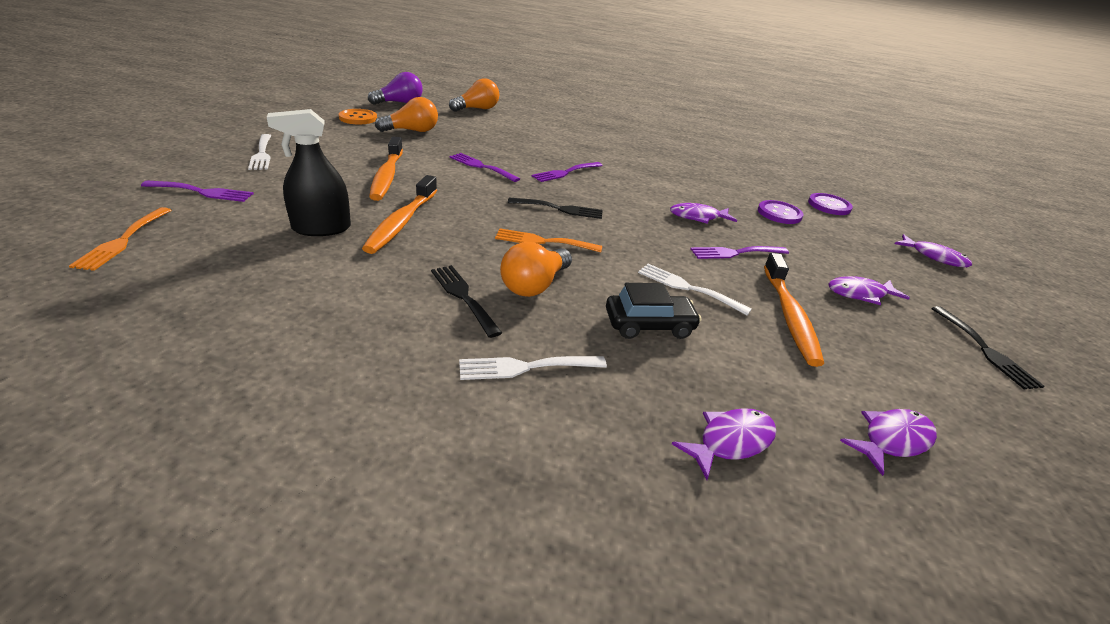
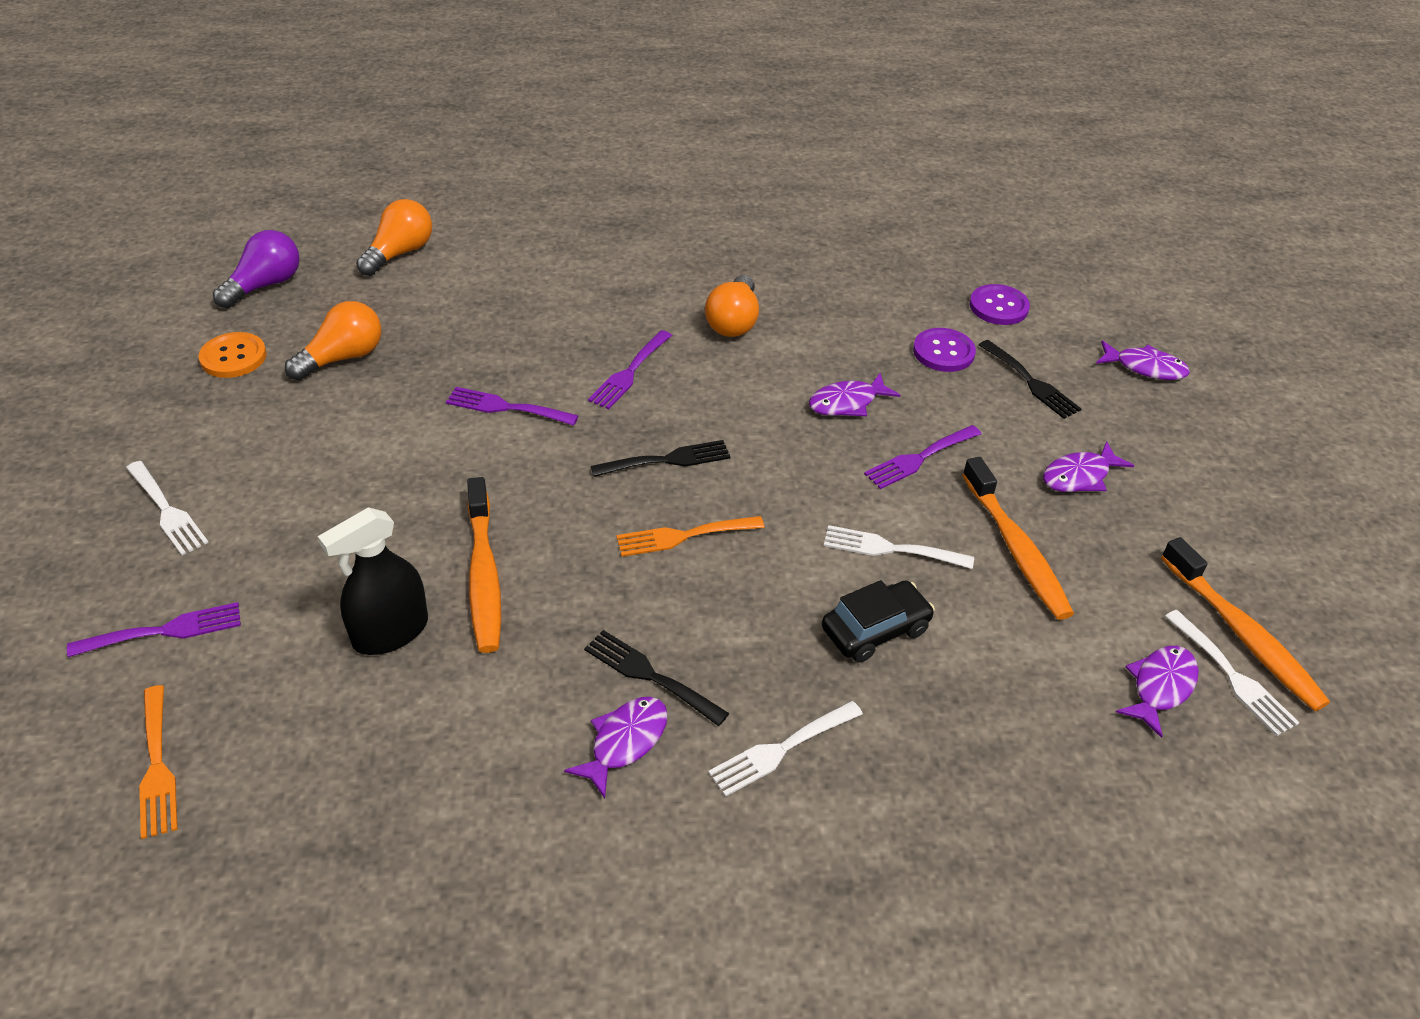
camera: 20 degrees left, 10 degrees up
(387, 176) = (391, 486): orange toothbrush -> orange toothbrush (1243, 635)
(534, 285) = (718, 621): orange light bulb -> orange light bulb (733, 322)
(730, 441) = (1018, 755): purple fish -> purple fish (625, 742)
(972, 457) = (1233, 676): none -> white fork
(985, 350) = (1224, 516): black fork -> black fork (1031, 382)

